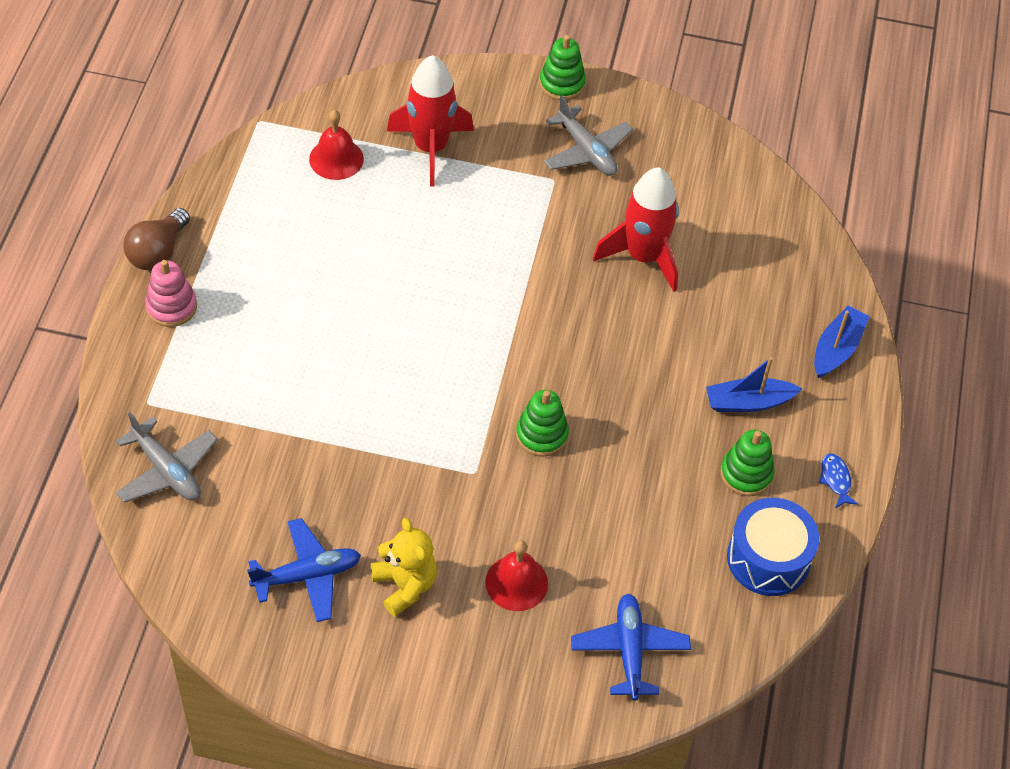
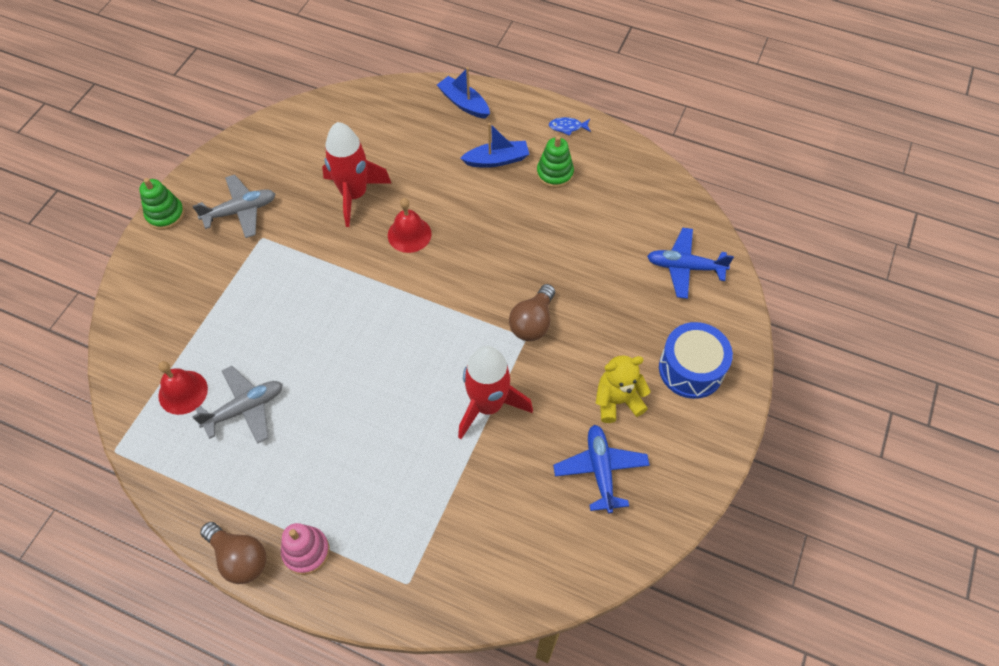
camera: 75 degrees left, 5 degrees up
(167, 470) = (481, 572): grey plane -> grey plane (245, 408)
(430, 148) = (198, 318): red rocket -> red rocket (488, 405)
(499, 478) = (533, 322): none -> brown light bulb
(516, 583) = (624, 326): red bell -> red bell (409, 234)
(542, 435) = (499, 288): green stacking toy -> none
(748, 402) = (497, 160): blue boat -> blue boat turned 105 degrees counterclockwise
(768, 558) = (622, 176): blue drum -> blue drum (691, 369)

